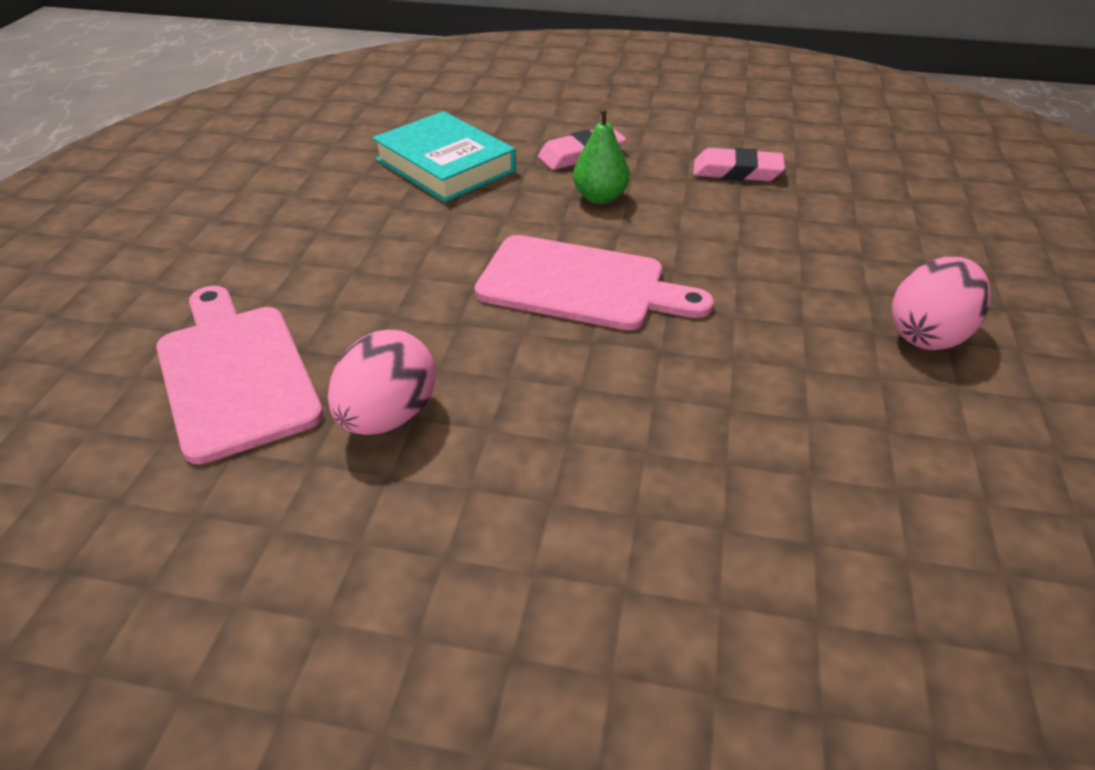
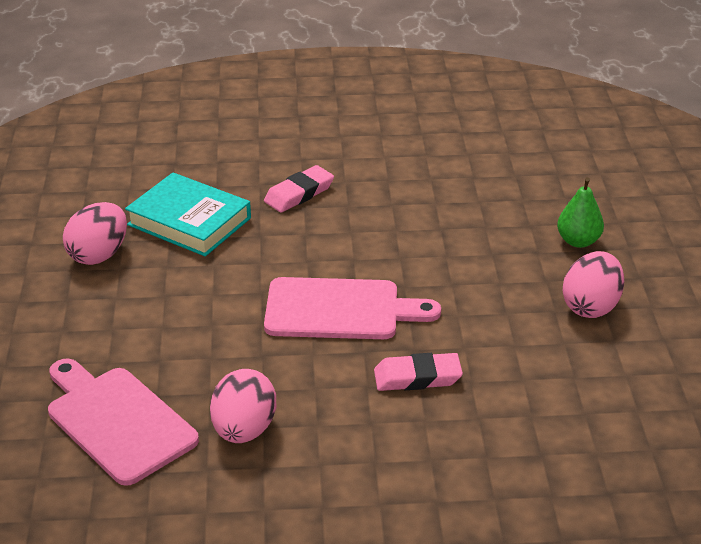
camera: 15 degrees left, 5 degrees down
(328, 184) = (99, 255): none -> pink egg
(600, 197) = (328, 232): green pear -> green pear (578, 241)
(737, 171) = (429, 191): pink eraser -> pink eraser (417, 377)

